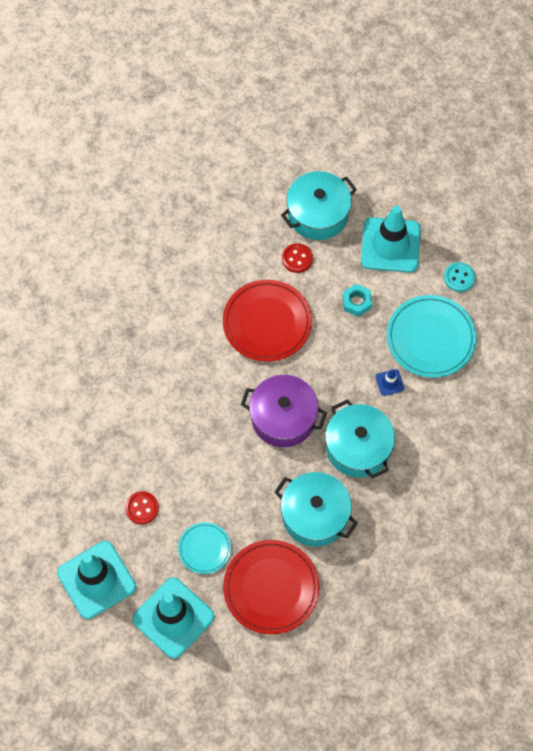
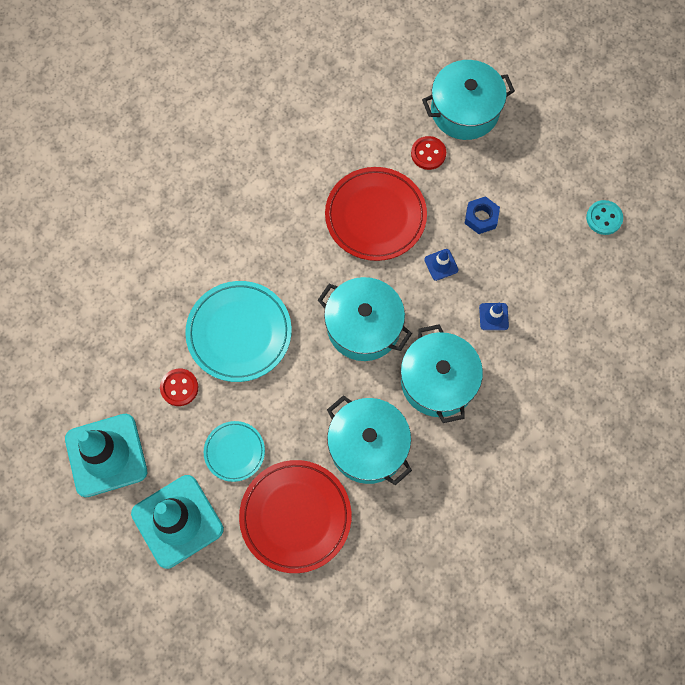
camera: 15 degrees right, 5 degrees up
(283, 418) = (363, 326): purple pot -> turquoise pot
(334, 350) = (441, 264): none -> blue traffic cone
(356, 302) = (481, 217): turquoise nut -> blue nut
(390, 245) = (536, 163): turquoise traffic cone -> none
(430, 338) = (553, 278): turquoise plate -> turquoise plate (239, 333)

